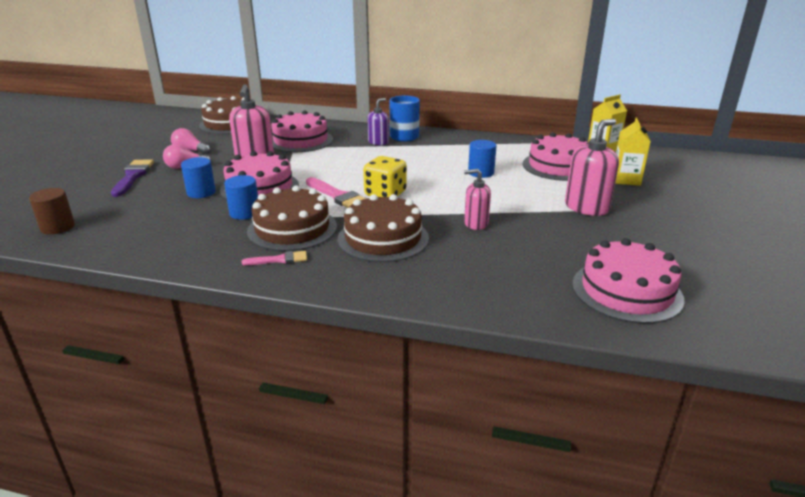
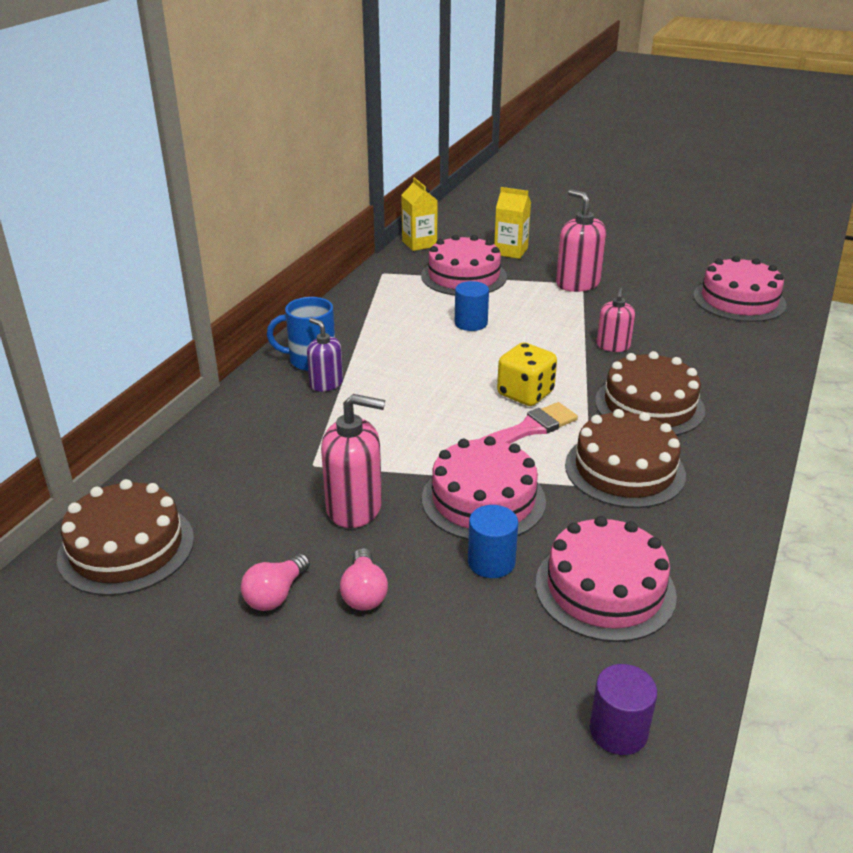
camera: 80 degrees left, 5 degrees up
(57, 227) = (618, 731): brown cylinder -> purple cylinder
(133, 176) = (393, 664): purple brush -> none
(244, 213) = (574, 512): blue cylinder -> none
(279, 260) = (707, 480): pink brush -> none
(300, 140) = (281, 457): pink cake -> pink cake (605, 589)

